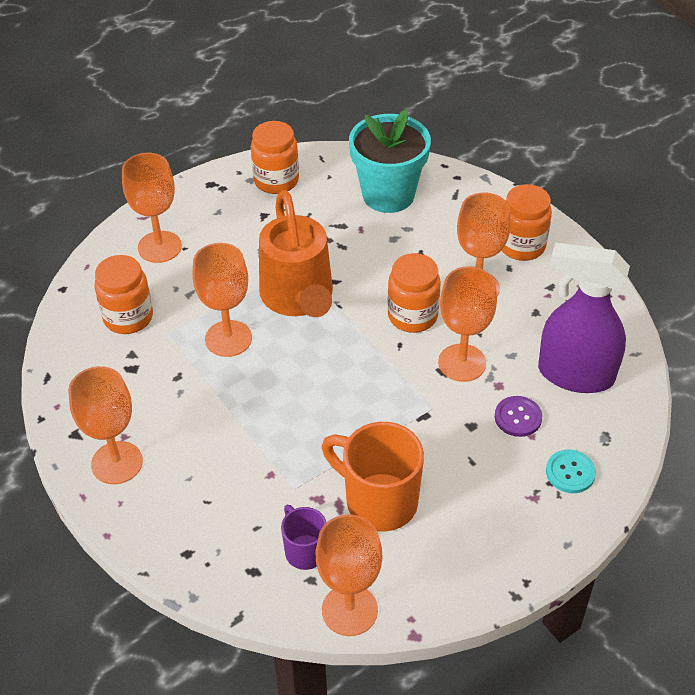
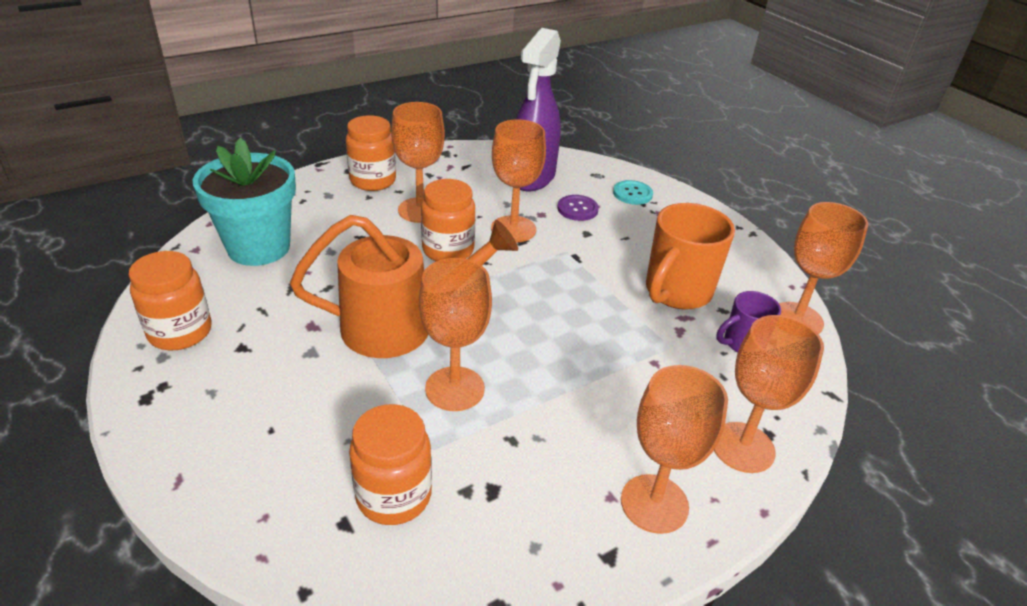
camera: 90 degrees left, 10 degrees down
(159, 247) = (257, 458): orange goblet -> orange goblet (743, 447)

